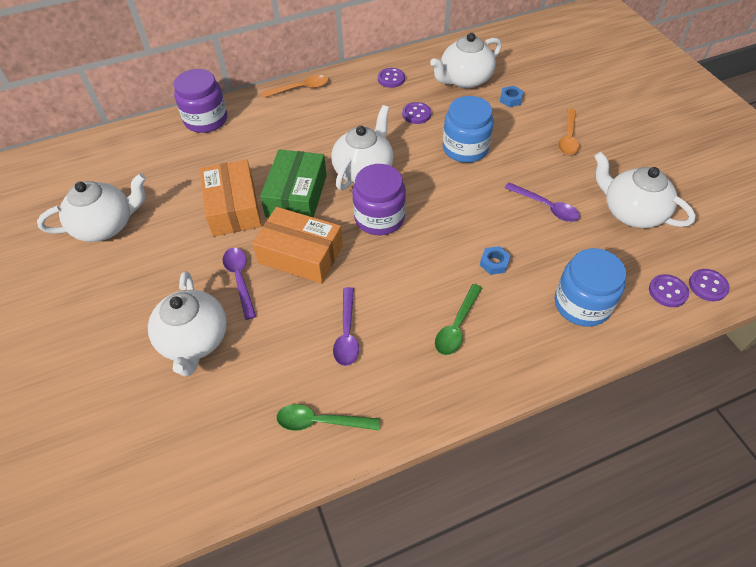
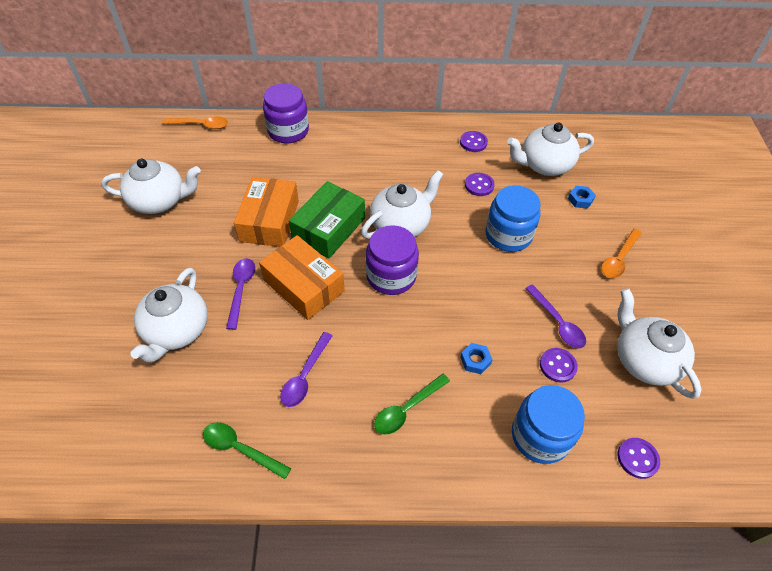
camera: 20 degrees right, 0 degrees up
(300, 88) = (385, 126): orange spoon -> orange spoon (201, 125)
(707, 286) = (685, 469): purple button -> purple button (557, 366)

